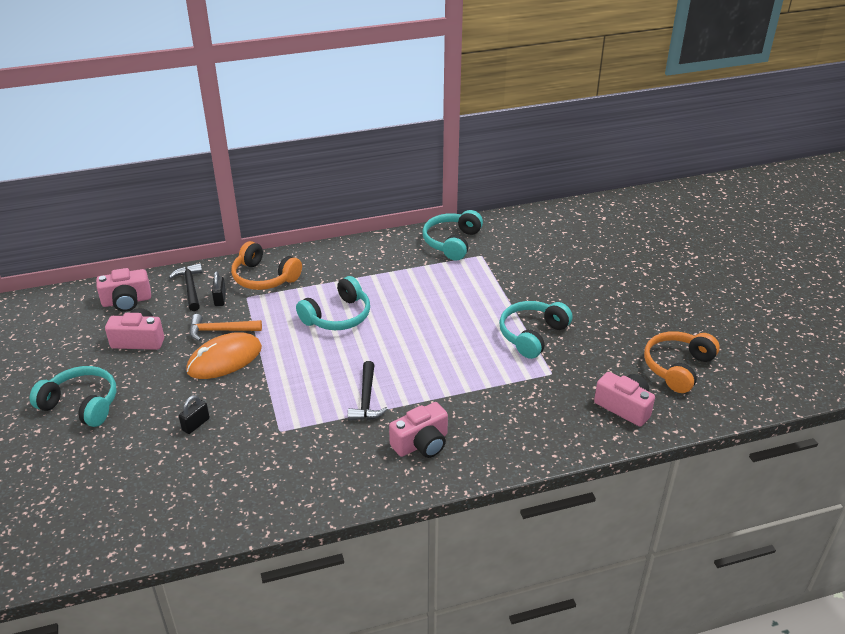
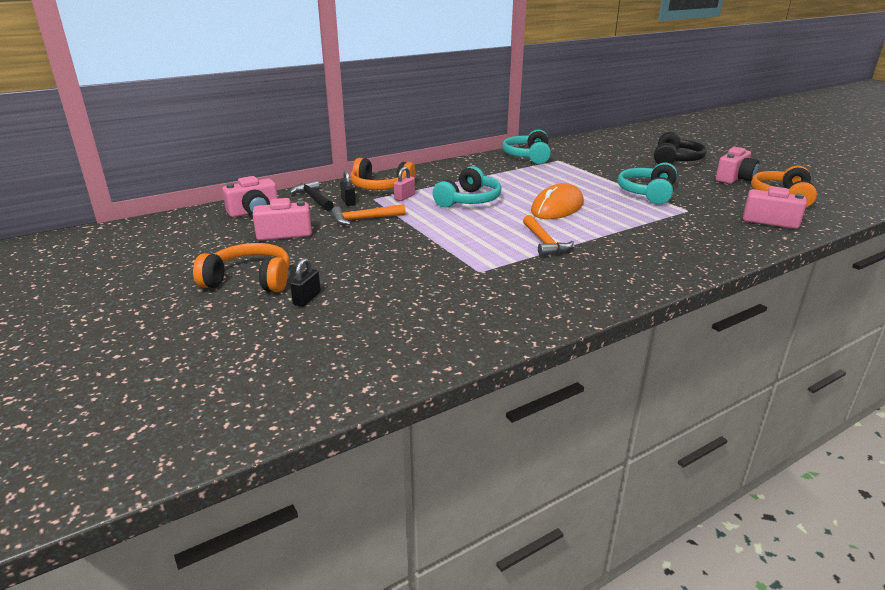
camera: 15 degrees left, 10 degrees down
(81, 404) = (249, 280): turquoise headphones -> orange headphones
(196, 424) = (388, 278): black padlock -> black padlock (307, 298)
(224, 359) = (383, 235): orange mouse -> orange mouse (557, 207)
(278, 300) = (404, 197): none -> pink padlock
(366, 399) = (544, 242): black hammer -> orange hammer
(421, 443) = (624, 262): pink camera -> pink camera (734, 178)
(615, 275) = (675, 160): none -> black headphones

